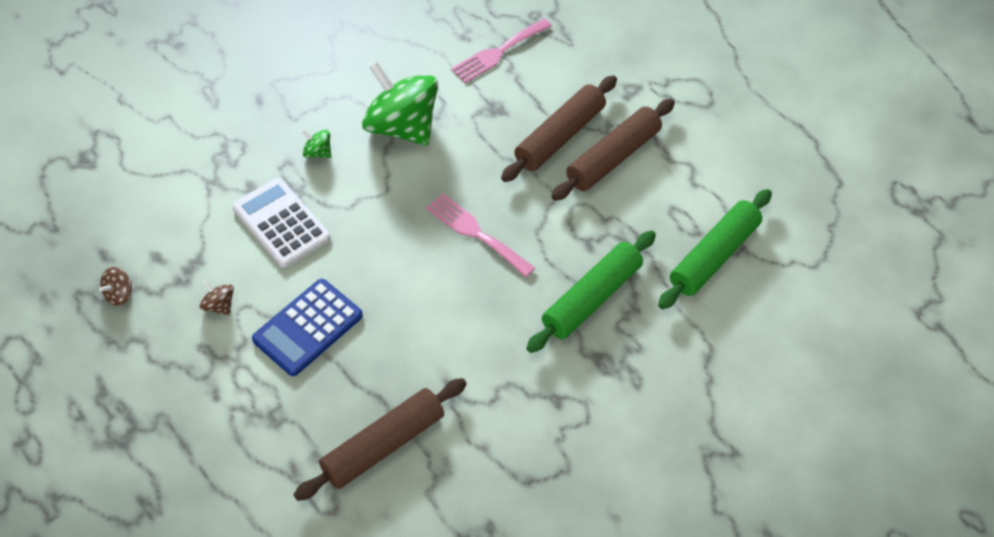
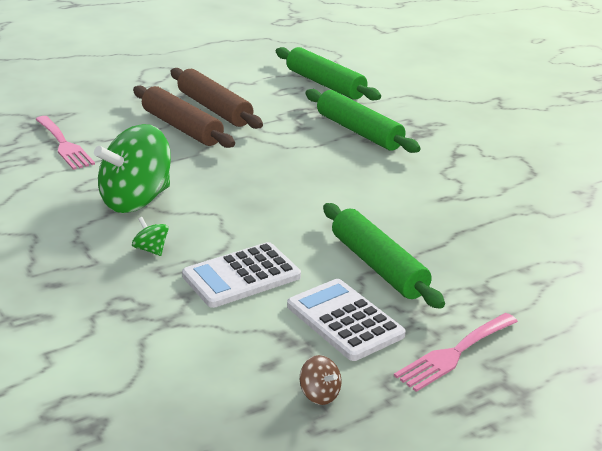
camera: 80 degrees left, 25 degrees down
(219, 305) = (344, 320): brown spinning top -> white calculator
(308, 328) = (378, 266): blue calculator -> green rolling pin
(317, 152) = (151, 249): green spinning top -> green spinning top turned 105 degrees clockwise
(383, 445) = (508, 233): brown rolling pin -> none
(476, 233) = (280, 173): pink fork -> pink fork (454, 354)

